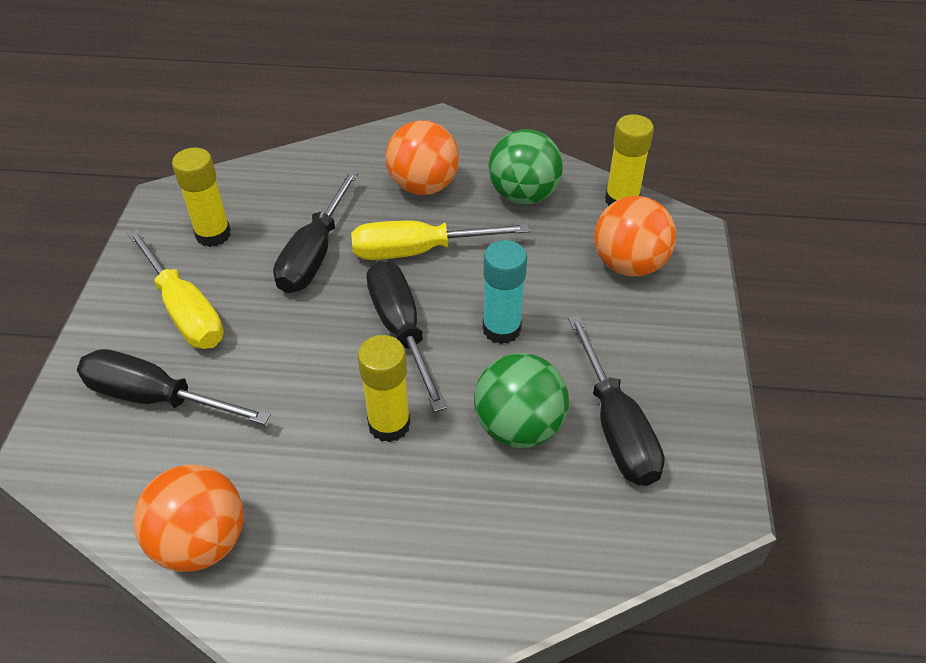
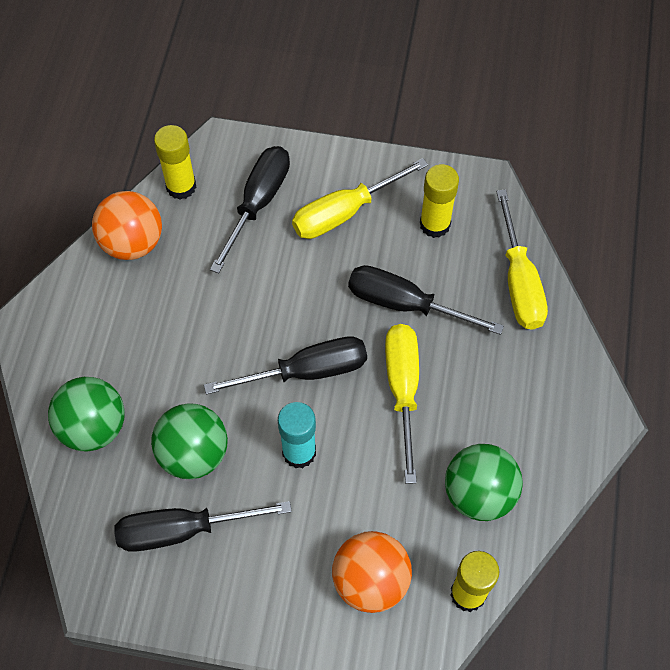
camera: 95 degrees right, 15 degrees up
(291, 173) = (519, 282): none -> yellow screwdriver
(389, 424) = (210, 359): yellow glue stick -> yellow glue stick (181, 186)
(423, 186) = (496, 399): orange ball -> none
(498, 546) = (93, 427): none -> green ball

